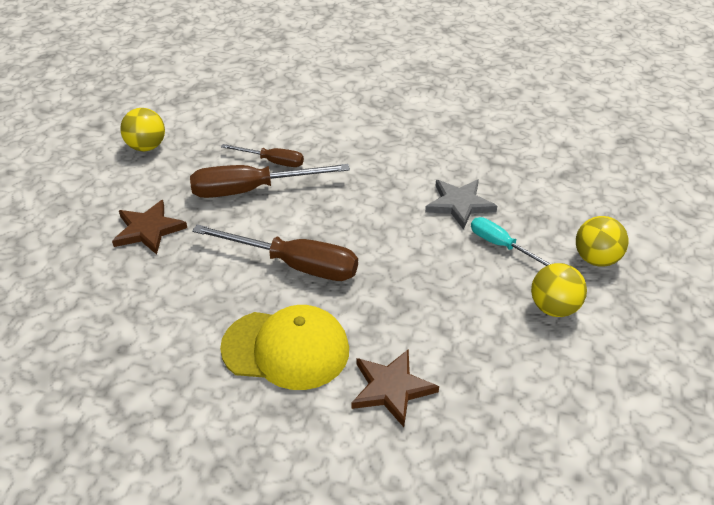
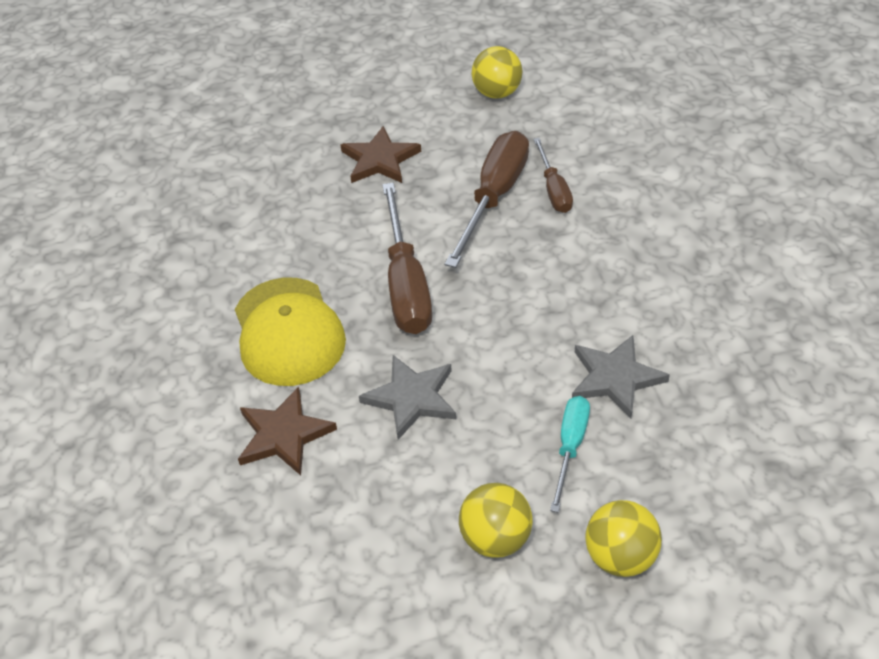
camera: 65 degrees right, 5 degrees up
(252, 190) = (494, 197): brown screwdriver -> brown screwdriver turned 60 degrees clockwise
(407, 303) = (411, 398): none -> grey star

